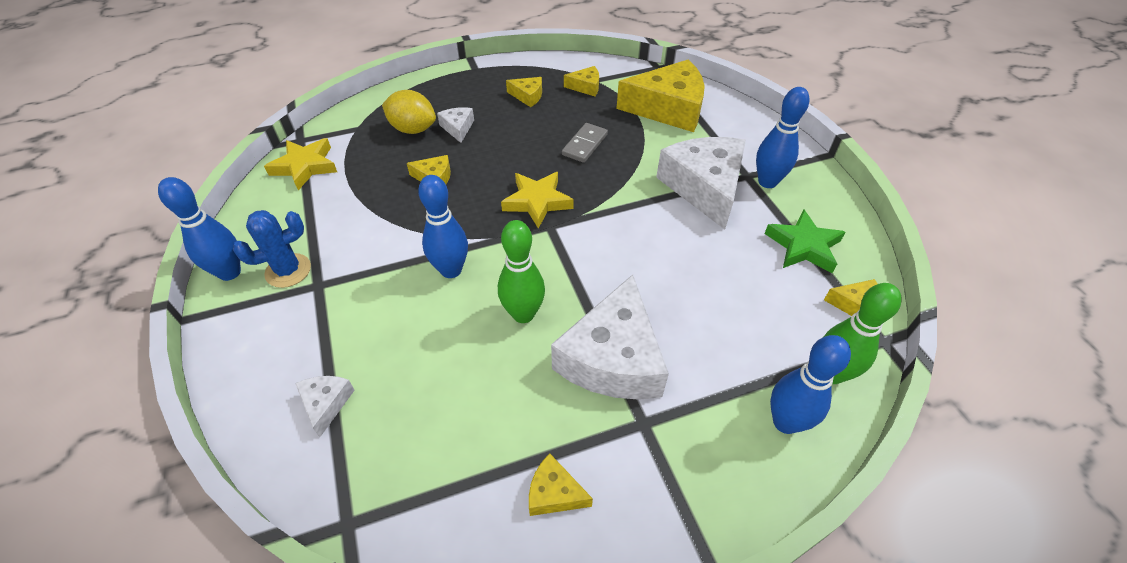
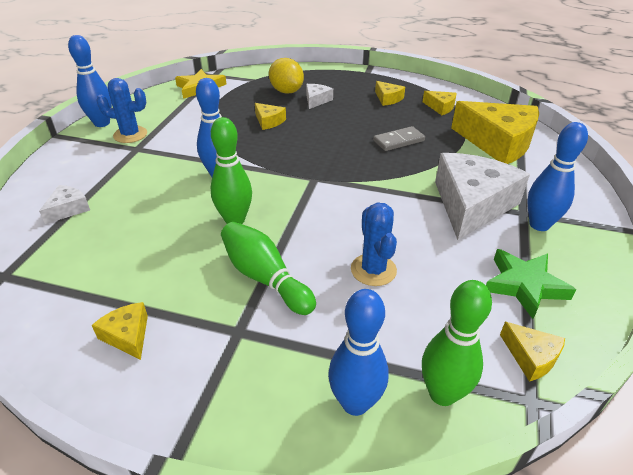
camera: 35 degrees right, 10 degrees down
(537, 201) = (322, 160): yellow star -> none
(613, 358) = (265, 278): white cheese -> green bowling pin
(690, 296) = (373, 270): none -> blue cactus

